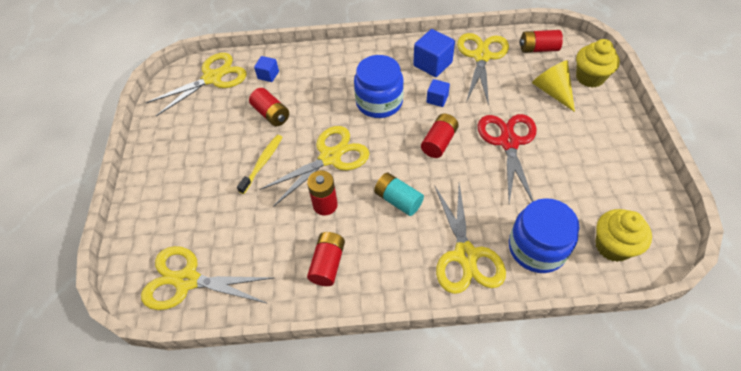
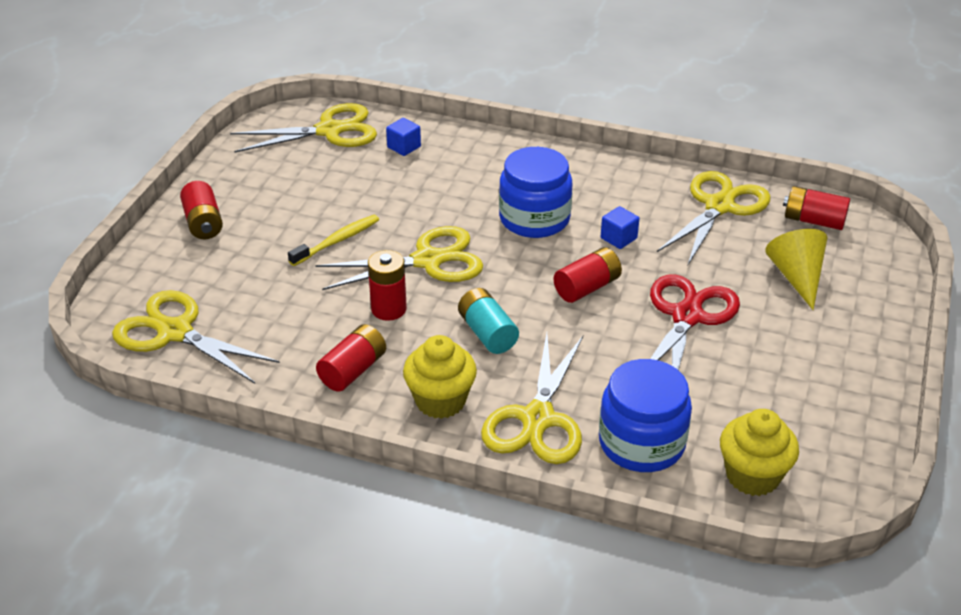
camera: 20 degrees right, 15 degrees down
(271, 114) = (381, 191): red battery -> red battery (203, 223)
(432, 64) = (640, 196): blue cube -> none
(590, 77) = (868, 277): yellow cupcake -> yellow cupcake (440, 401)

